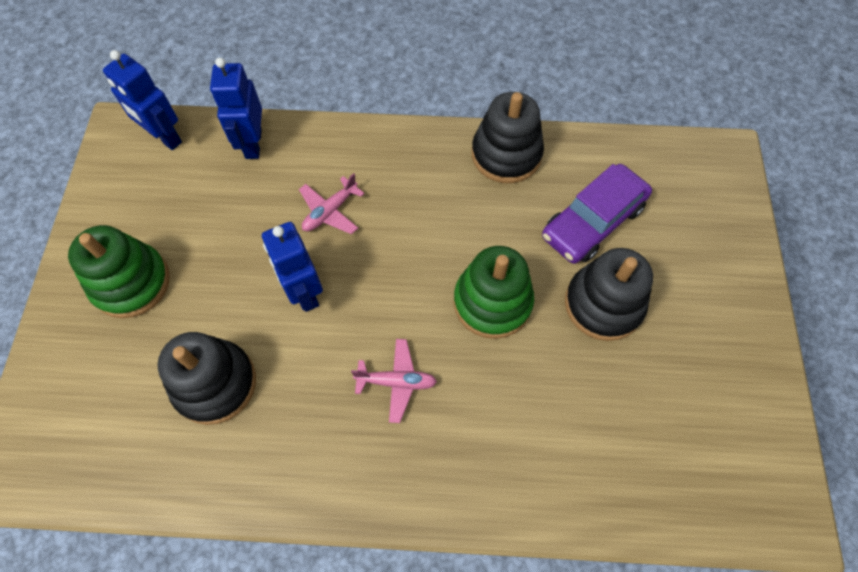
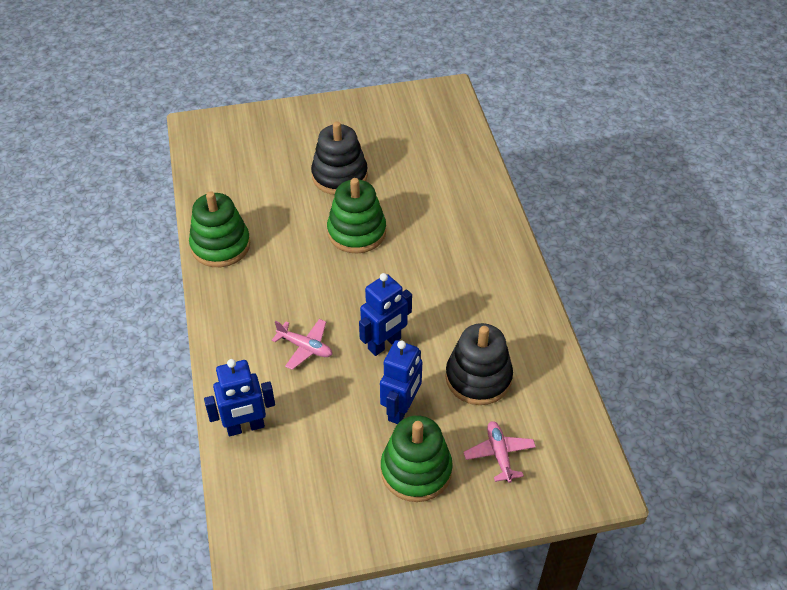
camera: 105 degrees left, 15 degrees down
(164, 137) = (253, 507): blue robot -> blue robot (401, 409)
(396, 382) = (435, 272): pink plane -> pink plane (499, 454)
(506, 154) = (220, 245): black stacking toy -> green stacking toy
(592, 221) = (273, 188): purple car -> none

